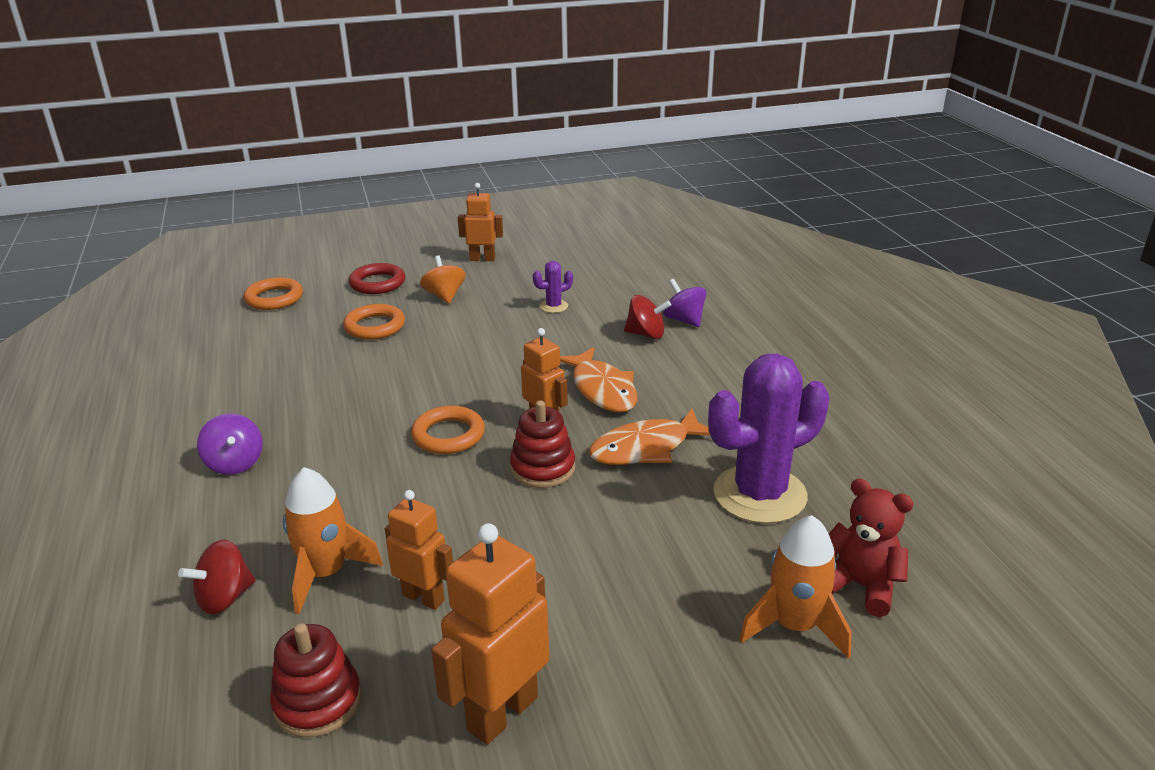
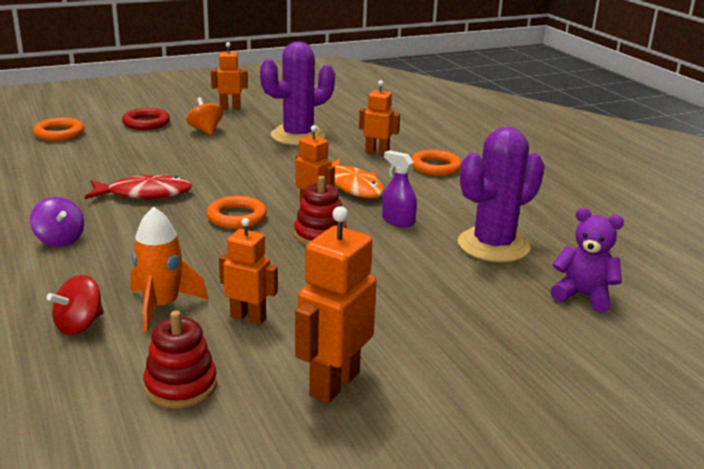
camera: 10 degrees left, 5 degrees down
(349, 394) = (144, 194): none -> red fish
(375, 326) = (153, 150): orange ring -> orange ring (435, 167)
(554, 306) = (298, 136): purple cactus -> purple cactus, size x2.37
(646, 334) = (377, 152): red spinning top -> orange robot
(646, 448) = (398, 221): orange fish -> purple spray bottle
(684, 320) = (404, 143): purple spinning top -> none
(794, 626) = (542, 321): orange rocket -> none
(860, 586) = (583, 295): red teddy bear -> purple teddy bear

